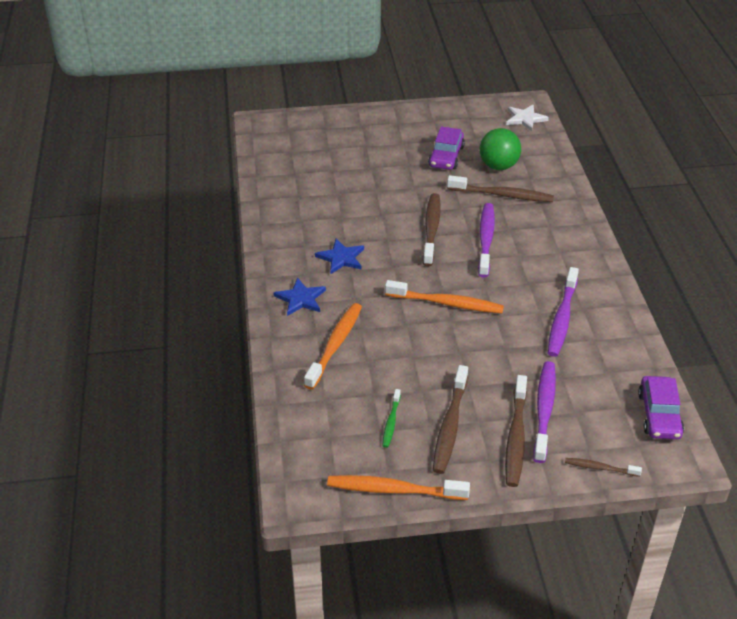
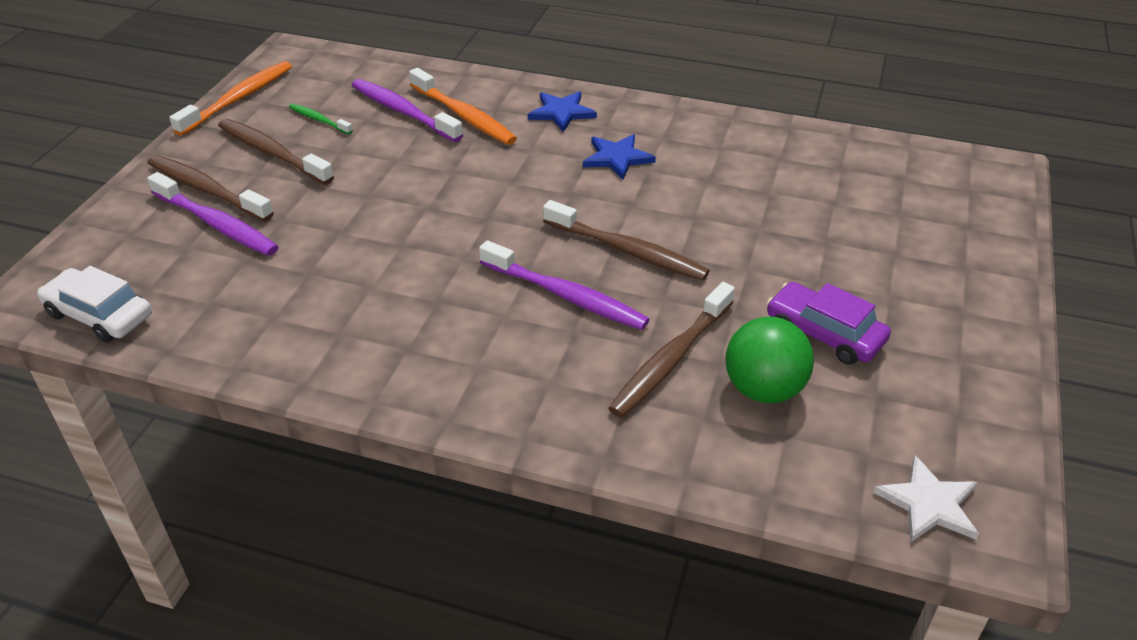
camera: 115 degrees right, 0 degrees up
(446, 303) = (461, 213): orange toothbrush -> none
(562, 318) = (340, 303): purple toothbrush -> purple toothbrush (403, 112)
(600, 468) = (98, 231): brown toothbrush -> none
(659, 415) = (99, 315): purple car -> white car

